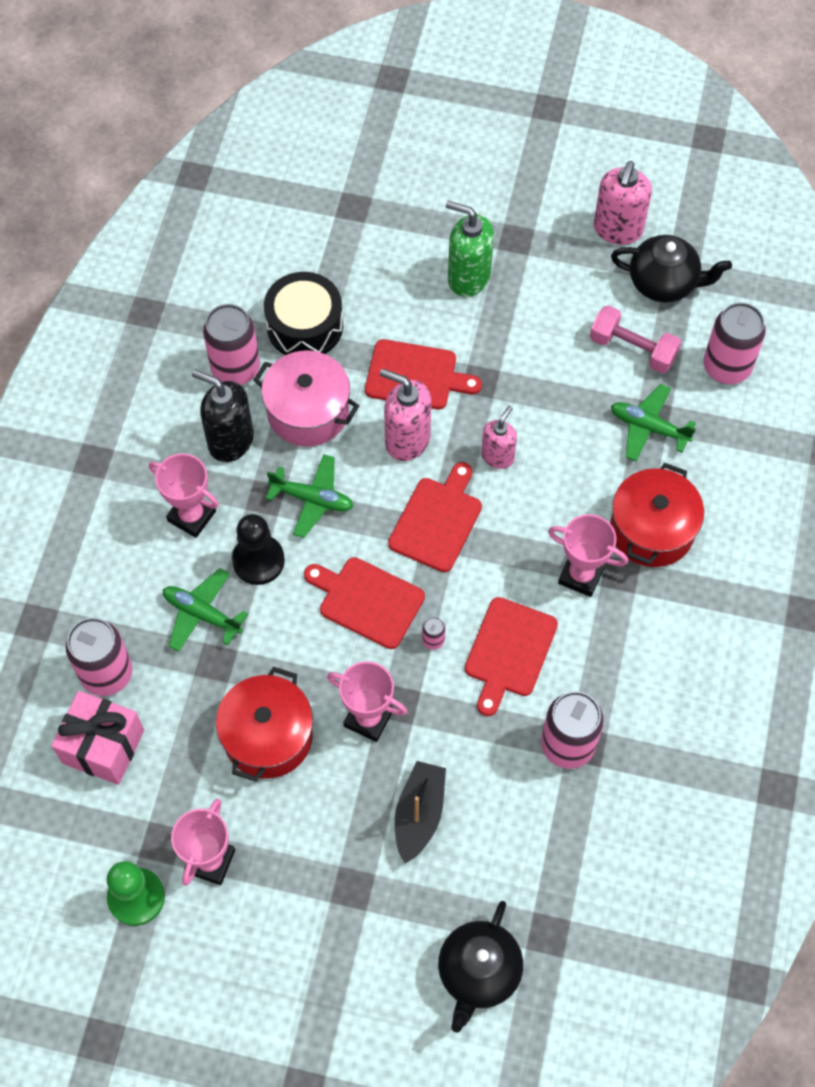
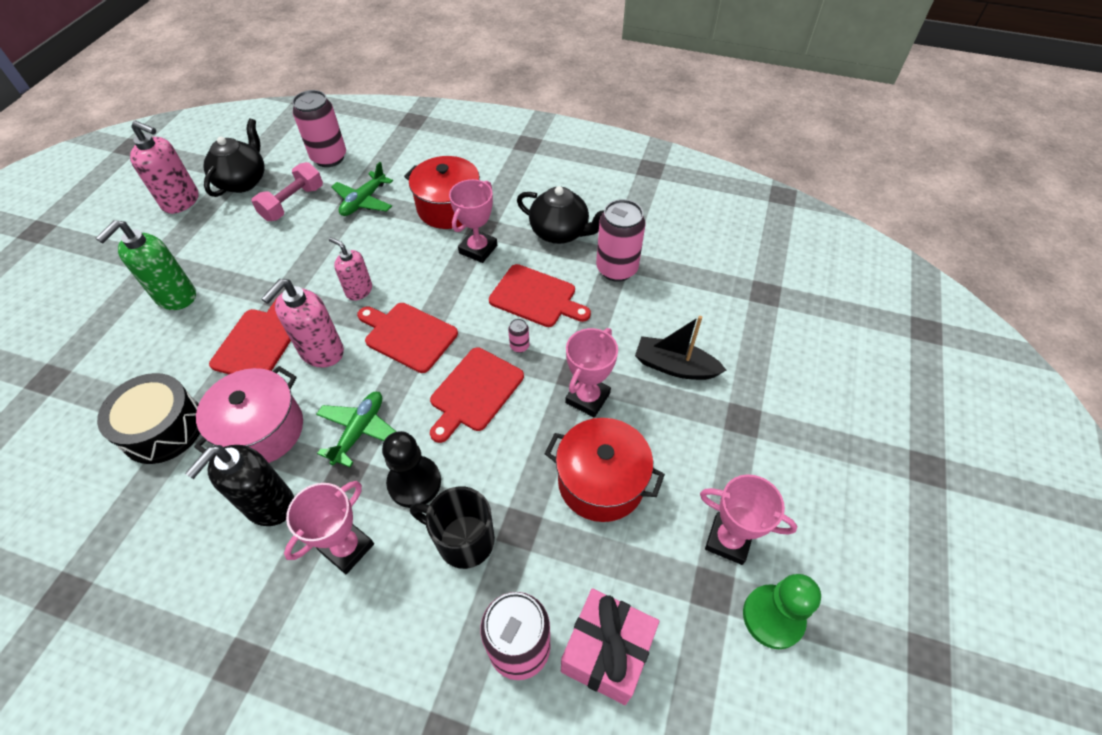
camera: 85 degrees left, 10 degrees down
(202, 614) = (463, 540): green plane -> black mug
(235, 368) = (184, 496): pink can -> none
(478, 972) = (802, 337): black teapot -> black teapot (560, 232)

